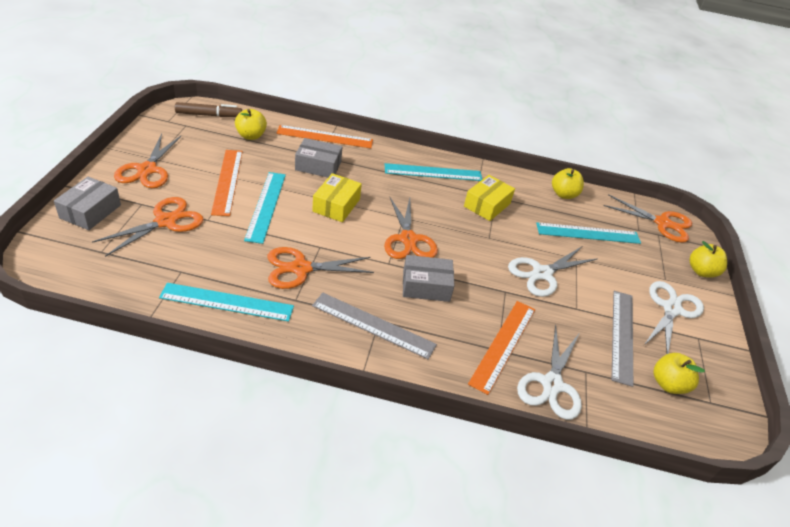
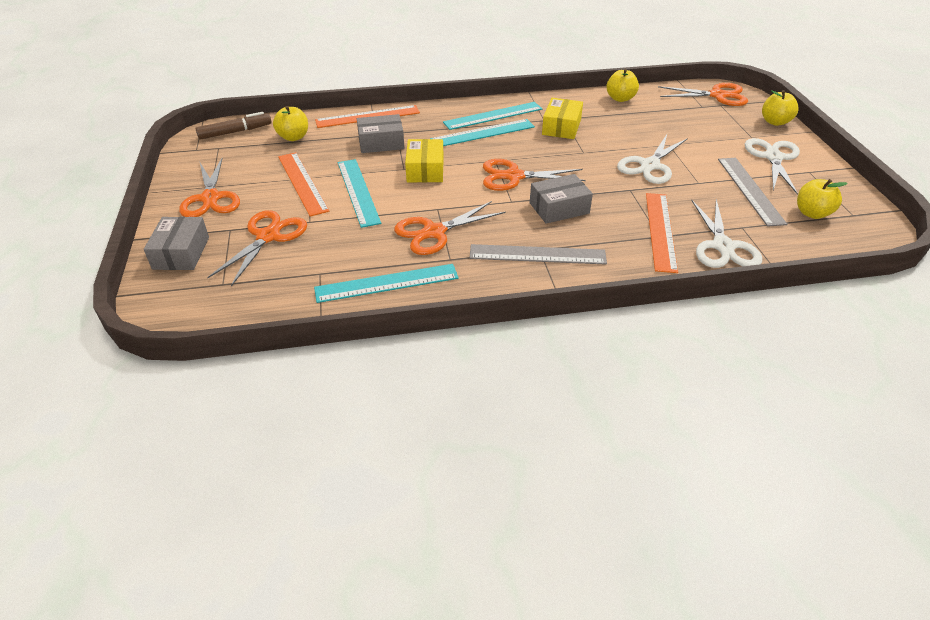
camera: 15 degrees left, 0 degrees up
(408, 239) = (514, 176): orange scissors -> orange scissors turned 120 degrees clockwise
(588, 233) = (663, 122): turquoise ruler -> turquoise ruler (482, 133)

